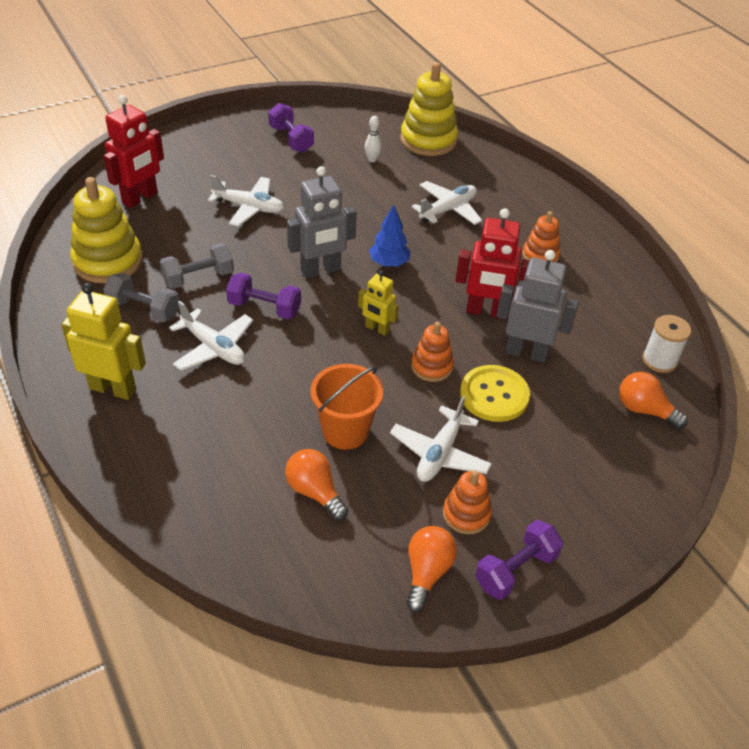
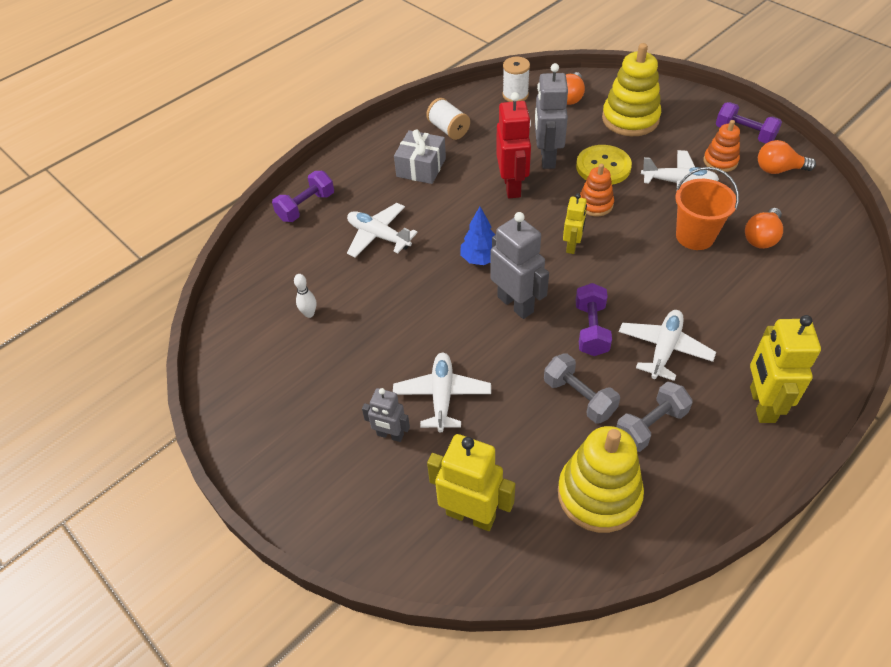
camera: 100 degrees left, 5 degrees up
(140, 198) = (471, 515): red robot -> yellow robot
(144, 309) = (650, 425): grey dumbbell -> grey dumbbell turned 45 degrees clockwise
(230, 177) = (390, 435): none -> grey robot
(291, 139) = (289, 401): purple dumbbell -> purple dumbbell (306, 207)
(428, 140) = (255, 276): yellow stacking toy -> yellow stacking toy (630, 119)
(540, 255) = (421, 167): orange stacking toy -> grey gift
(601, 289) = (448, 129): none -> white spool

